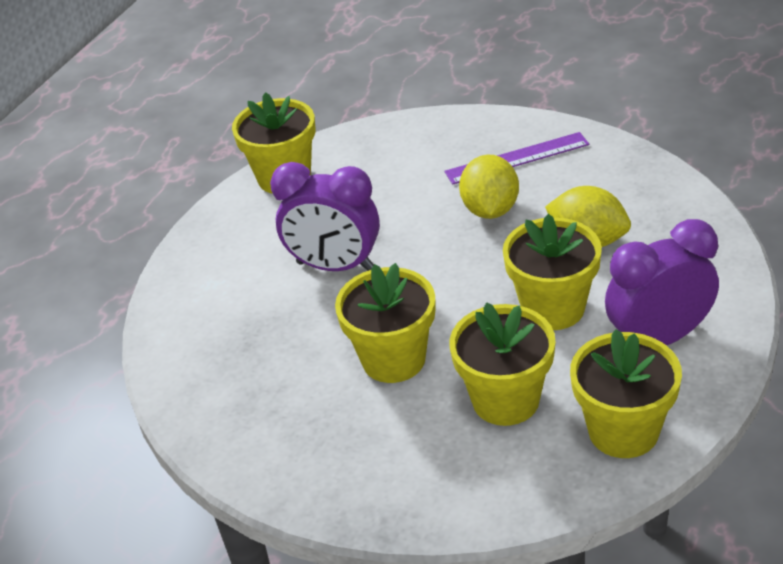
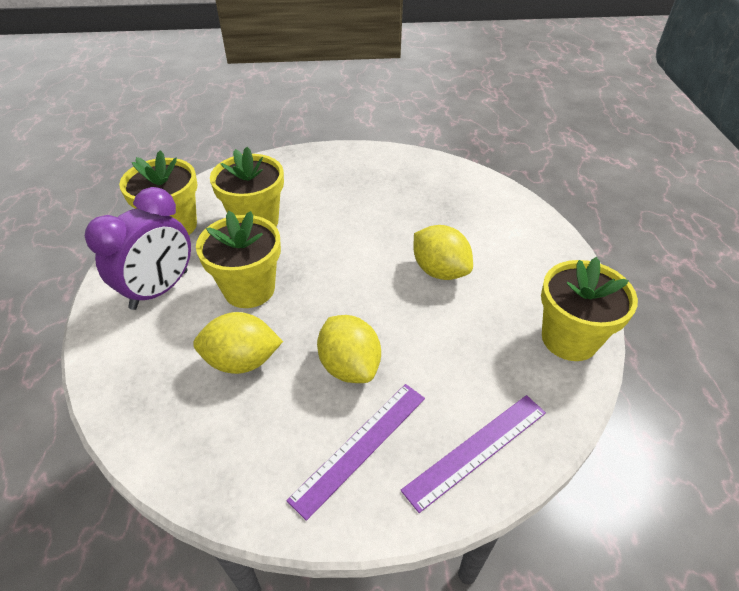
camera: 145 degrees right, 5 degrees up
(335, 266) = (440, 271): purple clock -> yellow lemon
(393, 359) = (343, 223): yellow flower pot -> none
(432, 135) = (476, 450): none -> purple ruler

